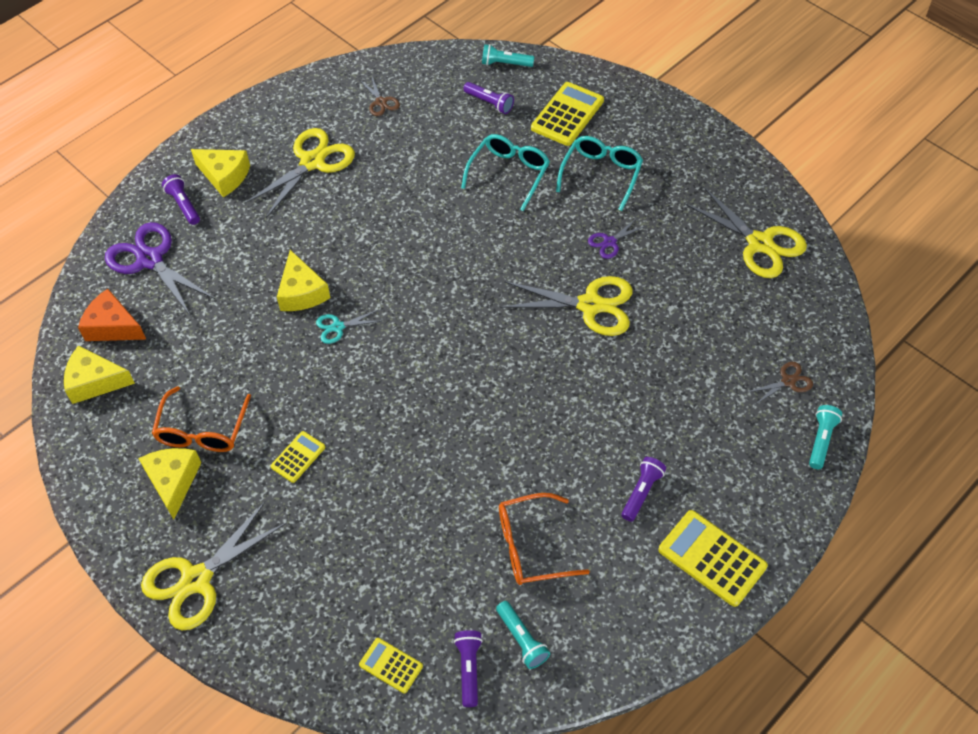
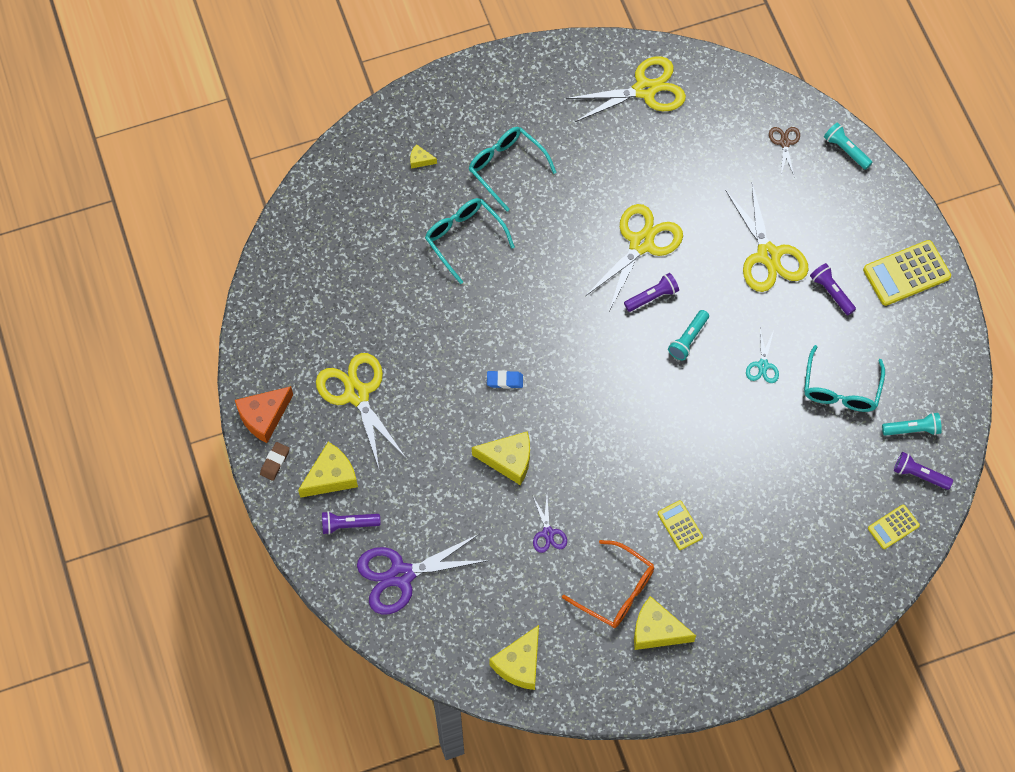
camera: 65 degrees left, 10 degrees up
(113, 326) = (464, 631): orange cheese -> orange cheese (264, 416)
(196, 580) = (758, 641): yellow scissors -> yellow scissors (768, 255)
(220, 135) = (275, 462): none -> brown eraser
(338, 327) = (562, 445): turquoise scissors -> turquoise scissors (763, 365)
(381, 102) = (313, 306): brown scissors -> none
(382, 258) = (505, 380): none -> blue eraser
(489, 103) = (368, 216): purple flashlight -> purple flashlight (652, 297)
(505, 64) = (325, 180): turquoise flashlight -> turquoise flashlight (688, 339)
(531, 546) = (841, 389): orange glasses -> turquoise glasses
(567, 114) = (420, 160): yellow calculator -> yellow cheese
(609, 242) = (583, 197): purple scissors -> purple scissors (548, 533)

